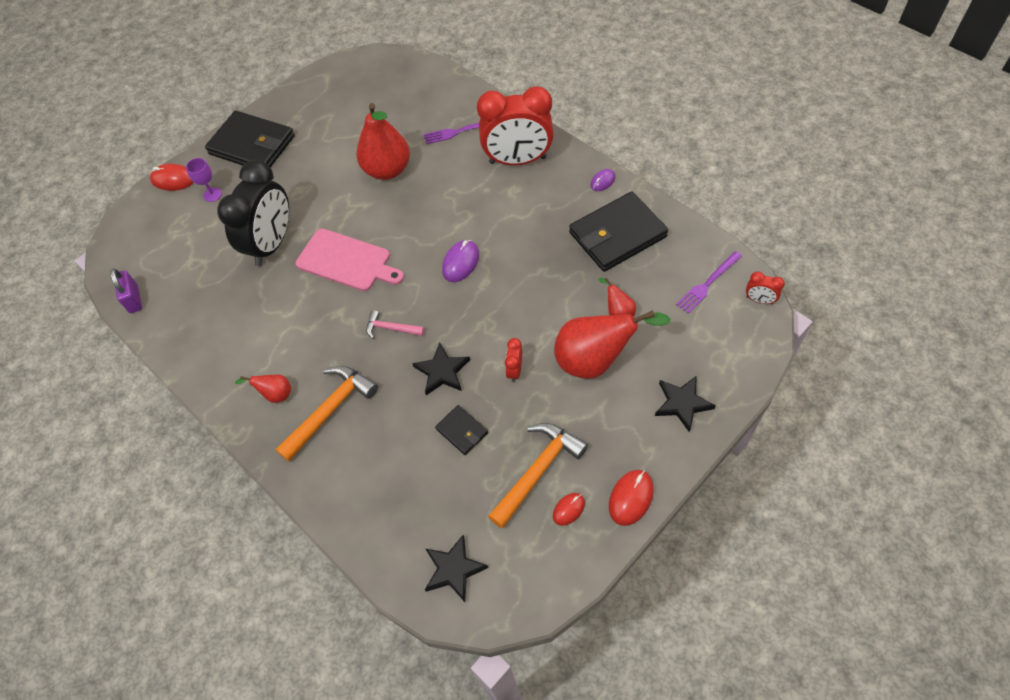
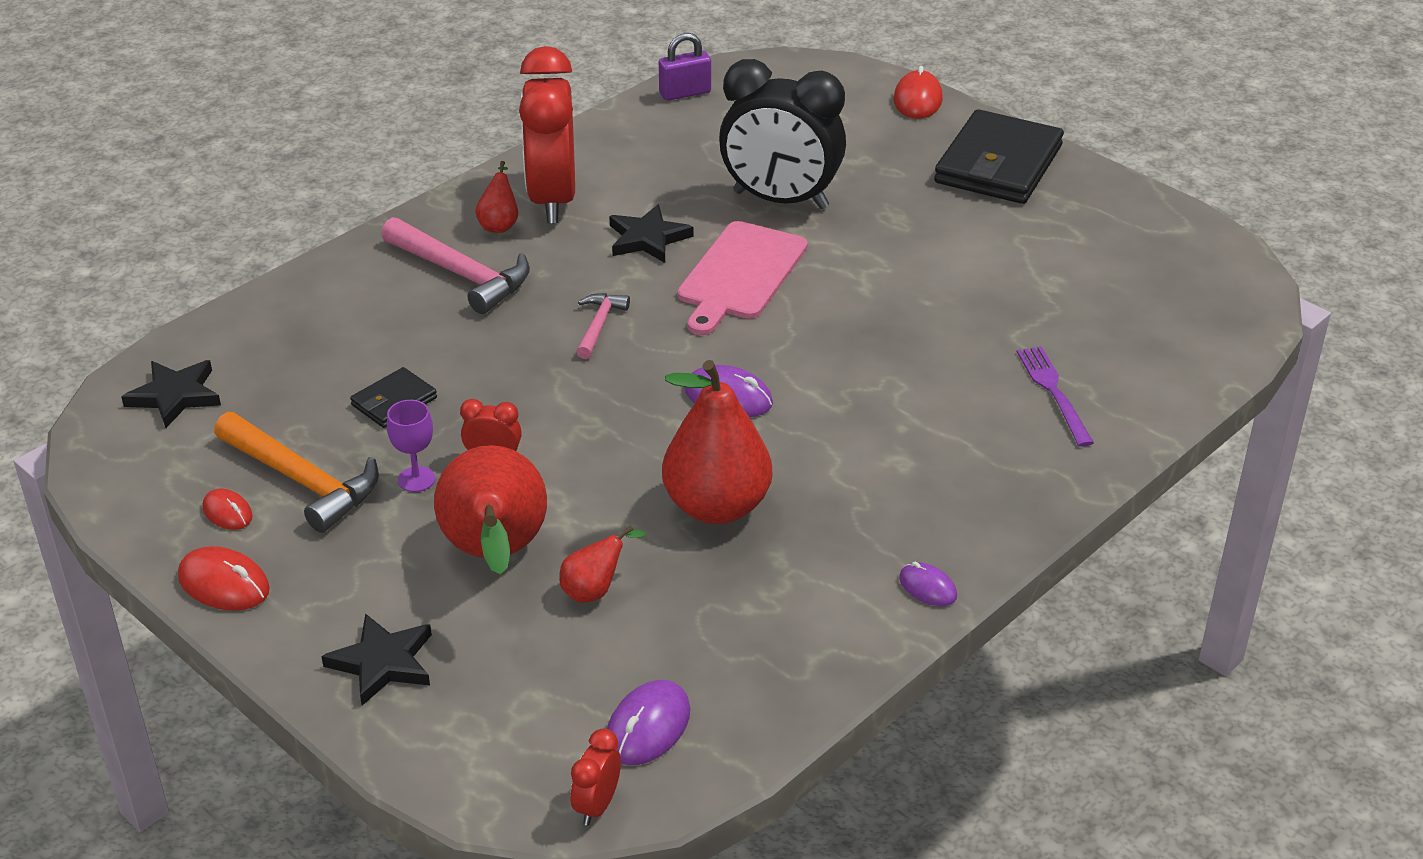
camera: 85 degrees right, 20 degrees down
(212, 194) = (886, 137): purple goblet -> purple goblet (416, 479)
(330, 410) = (462, 274): orange hammer -> pink hammer
(387, 170) = (947, 308): red pear -> red pear (716, 507)
(442, 371) = (507, 380): black star -> black star (647, 239)
(517, 160) = (980, 468): red clock -> red clock (552, 199)
(617, 235) = (783, 601): black wallet -> none
(707, 283) = (648, 727): purple fork -> purple mouse

